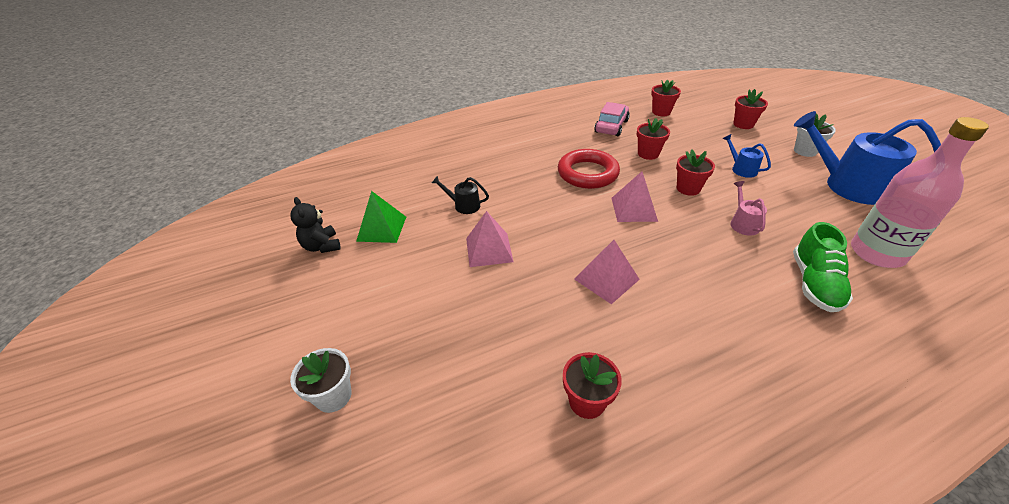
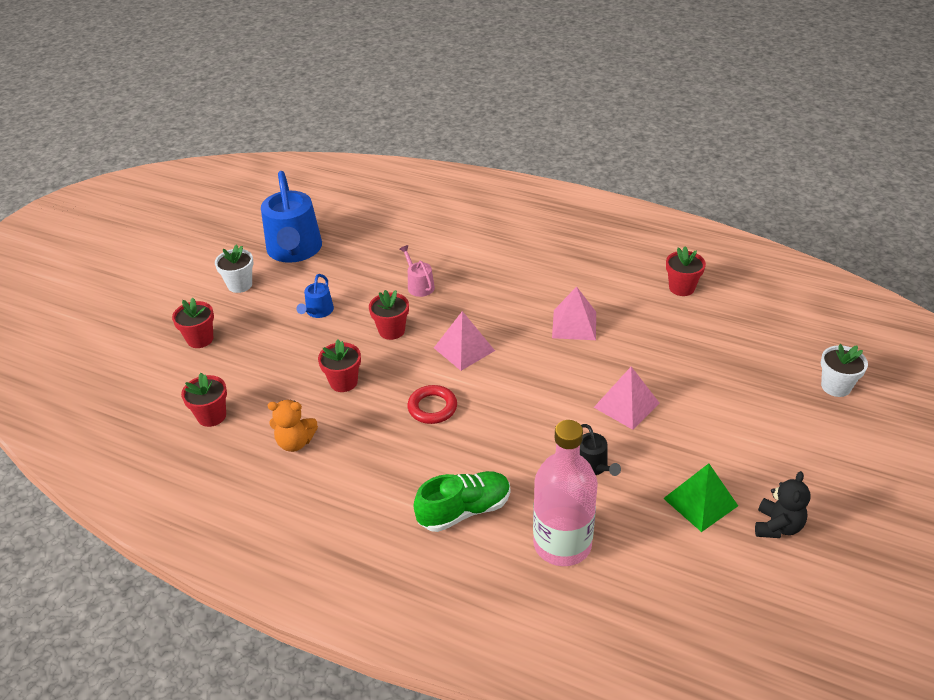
camera: 130 degrees left, 0 degrees up
(587, 173) = (432, 407): red ring -> red ring, size x0.62
(611, 126) = (295, 442): pink car -> orange teddy bear
(743, 223) = (419, 285): pink watering can -> pink watering can turned 105 degrees clockwise
(814, 283) = (463, 240): green shoe -> green shoe (464, 510)
(877, 253) = (393, 223): pink bottle -> pink bottle (562, 544)

